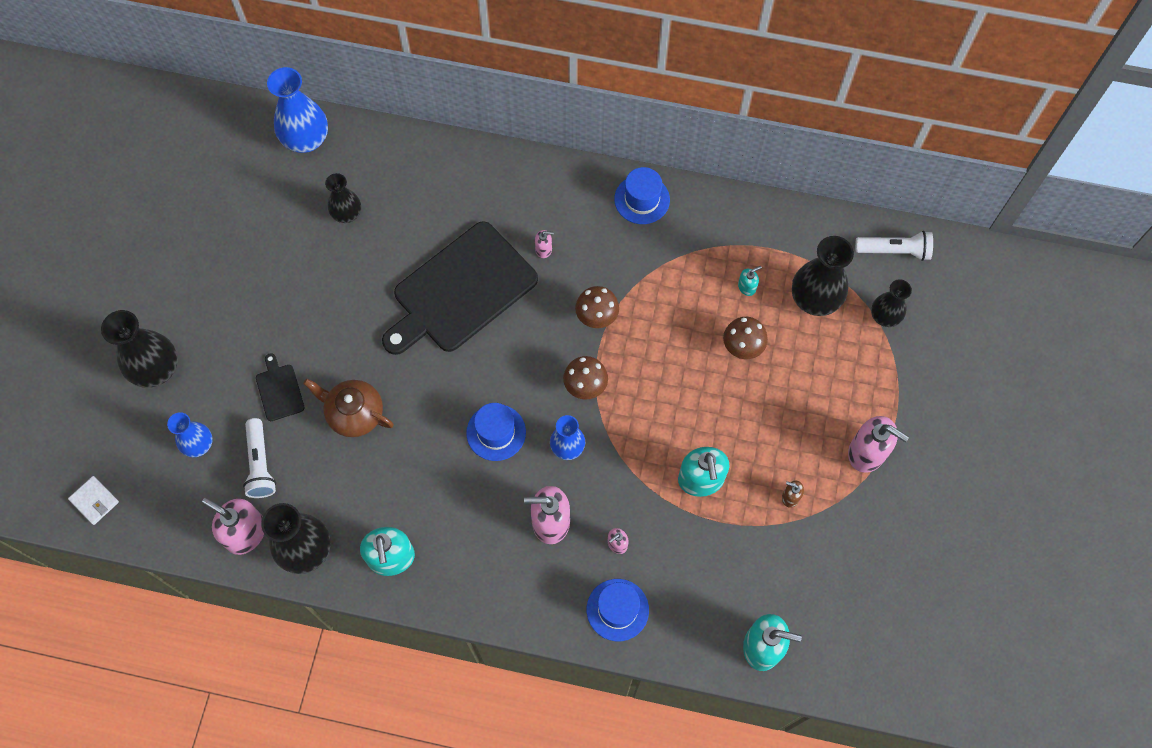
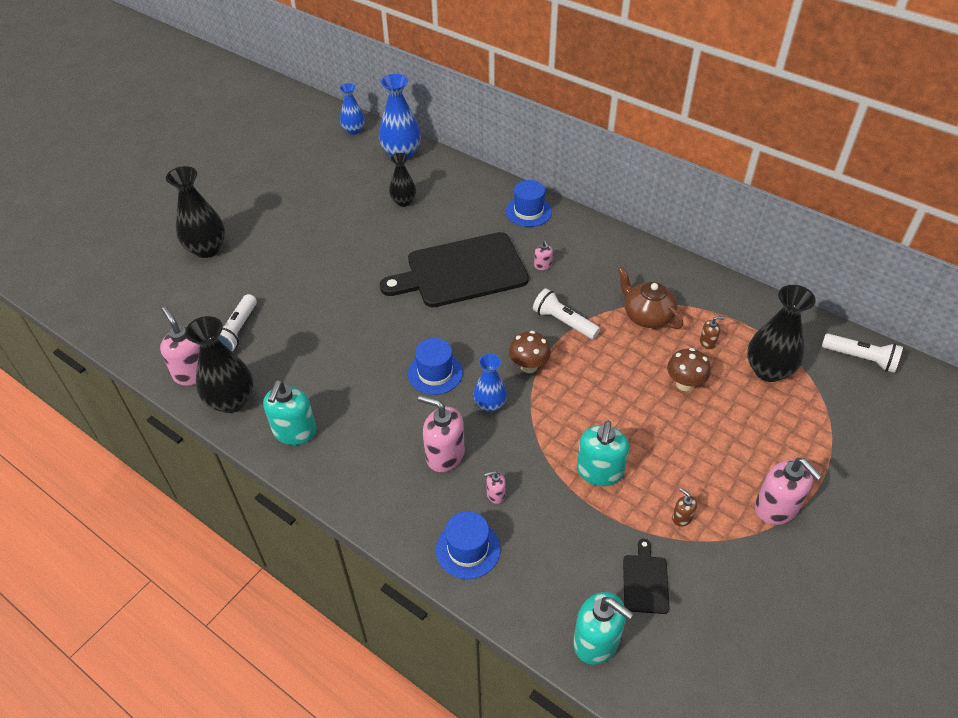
camera: 25 degrees right, 20 degrees down
(94, 501) = (104, 313): white wallet -> none
(198, 444) = (202, 303): blue vase -> blue vase (354, 130)
(279, 390) = (284, 289): black cutting board -> black cutting board (645, 581)
(354, 413) = (330, 322): brown teapot -> brown teapot (647, 315)
(543, 249) = (543, 265): pink soap dispenser -> pink soap dispenser turned 45 degrees clockwise
(596, 317) = (563, 322): brown mushroom -> white flashlight
(642, 199) = (641, 258): blue hat -> blue hat (528, 211)
(747, 287) = (707, 342): turquoise soap dispenser -> brown soap dispenser
(884, 316) = (833, 404): black vase -> none

